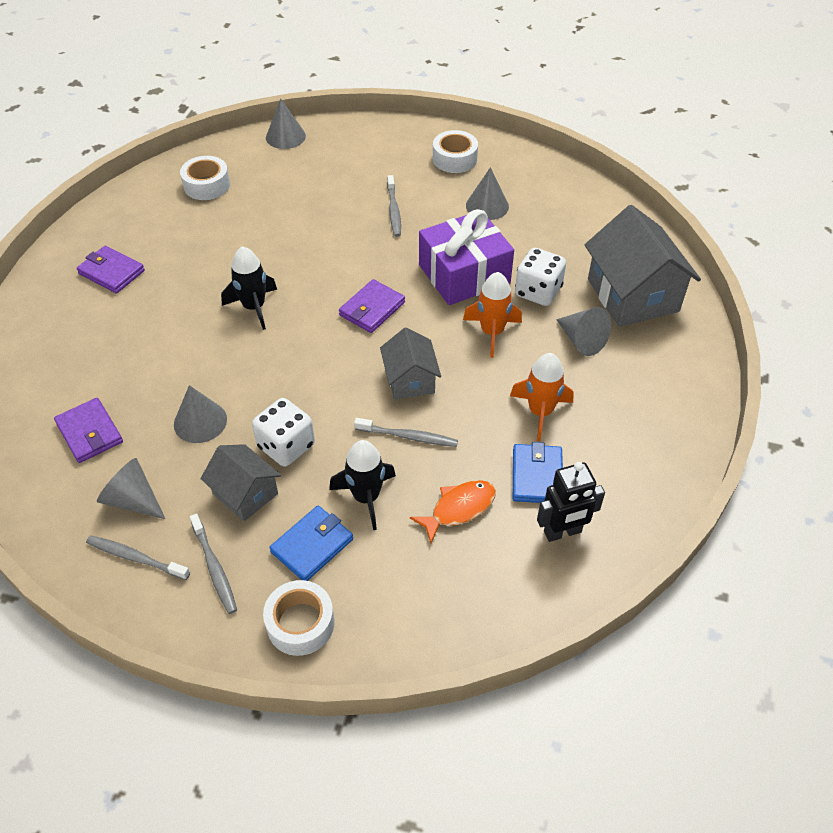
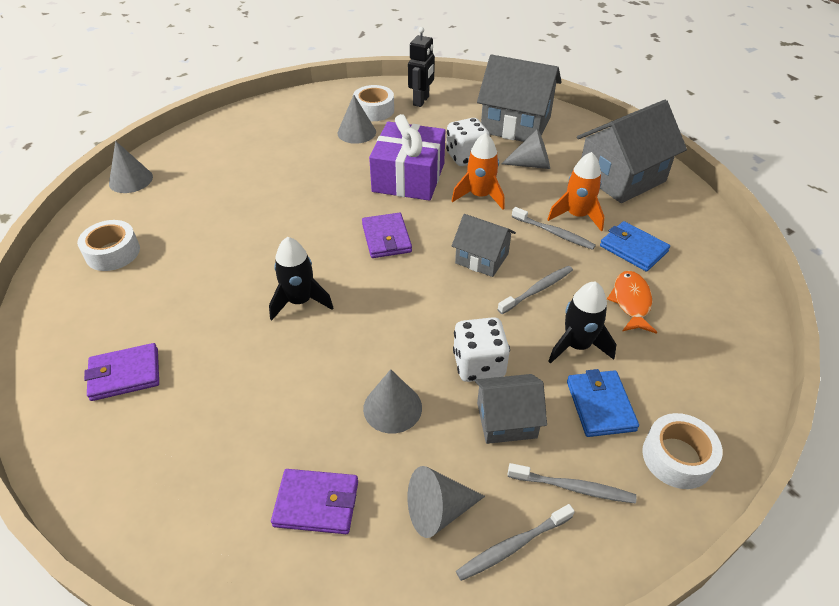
camera: 50 degrees left, 5 degrees down
(394, 210) = (299, 173): grey toothbrush -> grey toothbrush (554, 233)
(454, 159) = (289, 120): white tape -> white tape (374, 110)
(562, 532) = (692, 264): black robot -> black robot (421, 101)
(642, 415) = (621, 177): none -> grey house

